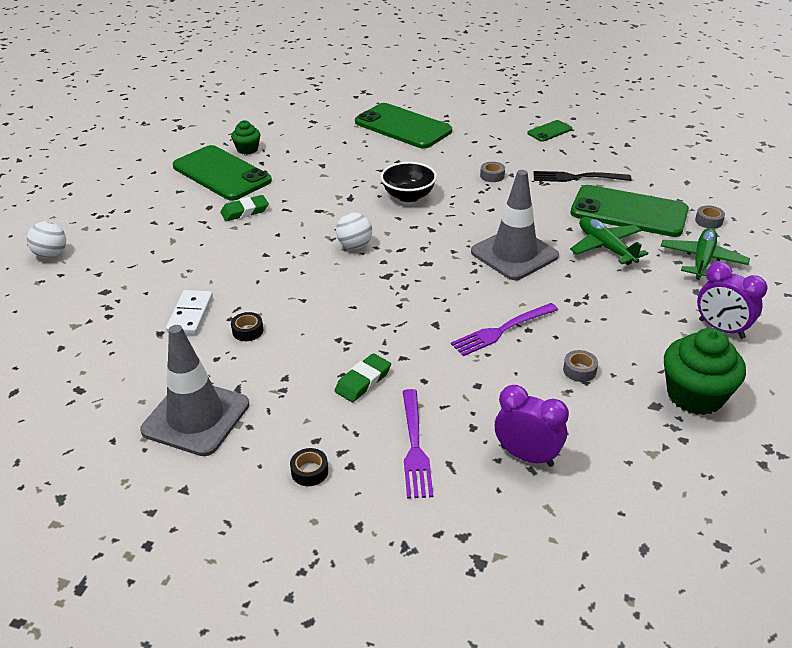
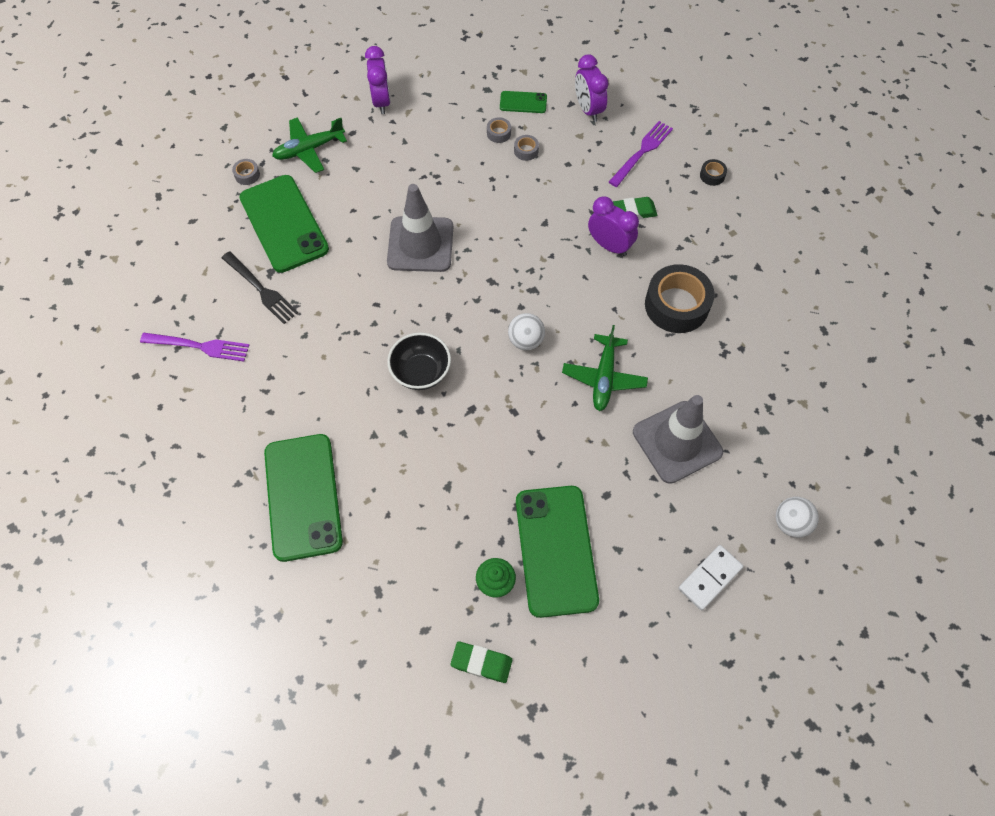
camera: 140 degrees left, 25 degrees up
(190, 314) = (708, 352): white domino -> white domino (709, 578)
(196, 417) = (756, 254): grey traffic cone -> grey traffic cone (677, 442)
(245, 211) = (579, 460): green eraser -> green eraser (481, 663)
(248, 331) = (676, 305): black tape -> black tape, size x2.38
(356, 340) = (609, 246): none -> purple clock
(492, 176) = (322, 346): grey tape -> grey tape (526, 151)
(502, 330) = (509, 189): purple fork -> purple fork (199, 346)
(549, 131) = (187, 371): green phone -> green phone (523, 102)
(605, 247) = (351, 204): green plane -> green plane (604, 378)
(695, 395) = (459, 80): green cupcake -> none

